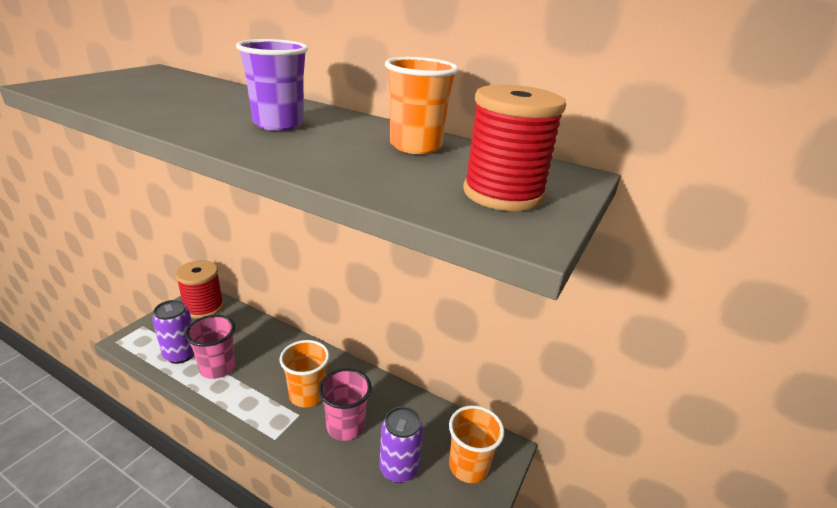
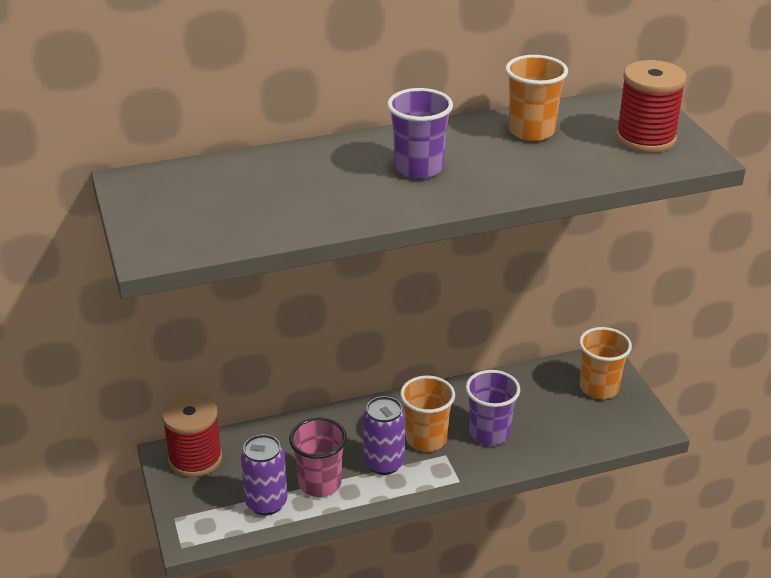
camera: 45 degrees left, 5 degrees up
(345, 426) = (489, 433): pink cup -> purple cup
(399, 468) = (563, 425): purple can -> purple can (384, 463)

